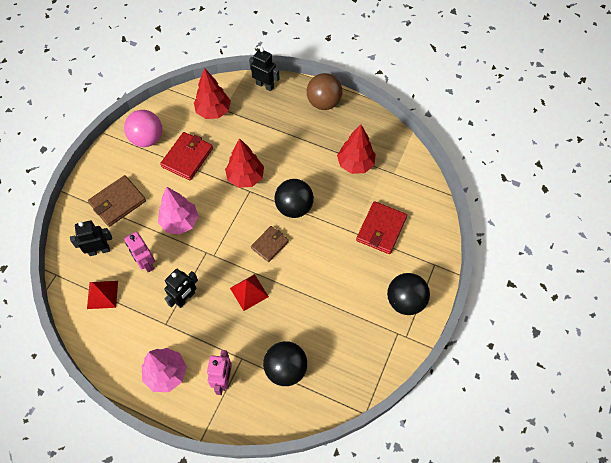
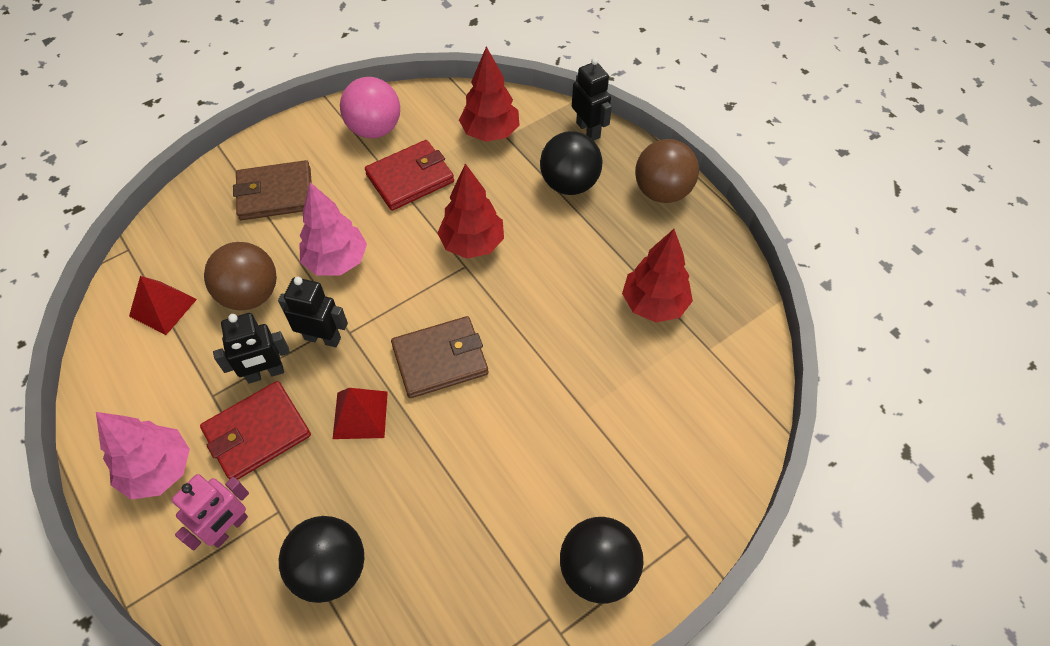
camera: 30 degrees right, 5 degrees down
(99, 250) = (204, 245): black robot -> black robot (322, 338)
(146, 263) = (250, 294): pink robot -> brown ball
(269, 245) = (440, 359): brown wallet -> brown wallet, size x1.52
(294, 207) = (514, 322): black ball -> black ball (569, 184)
(381, 229) = (632, 427): red wallet -> red wallet (257, 433)

